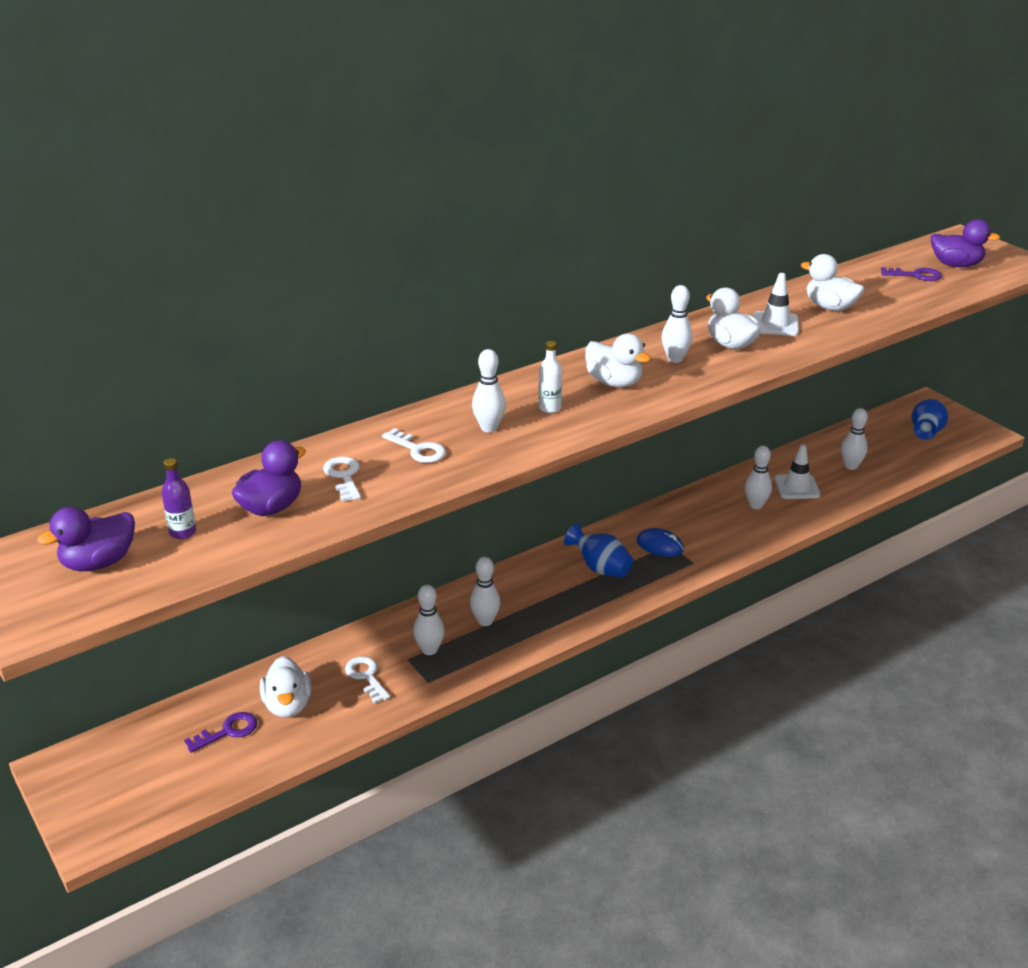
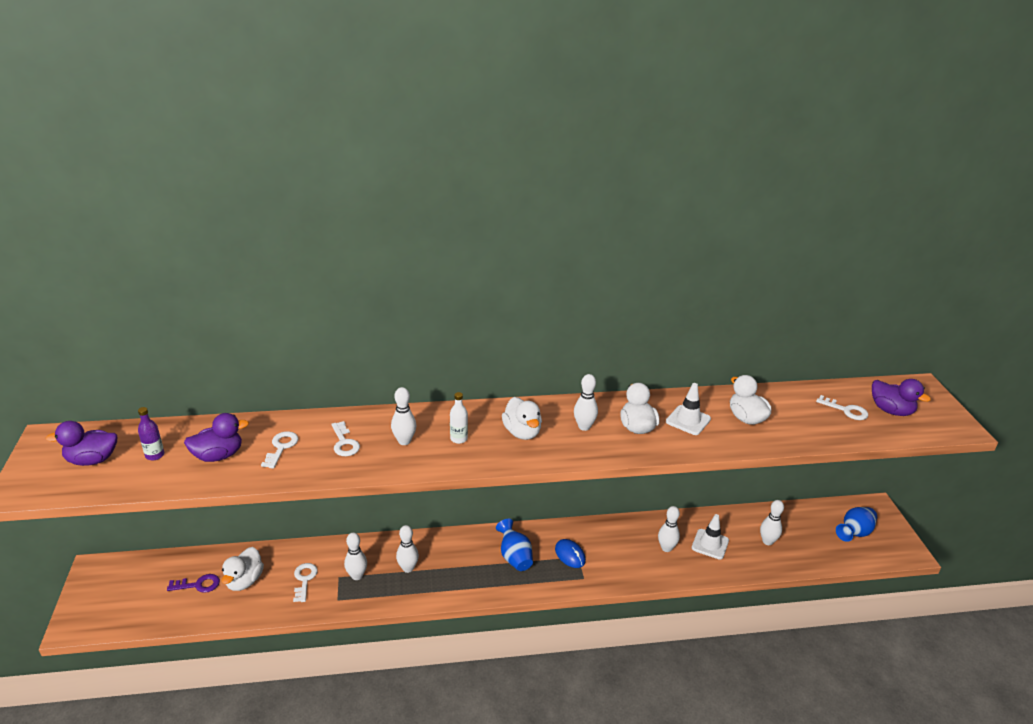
camera: 25 degrees right, 0 degrees up
(915, 275) = (846, 410): purple key -> white key

